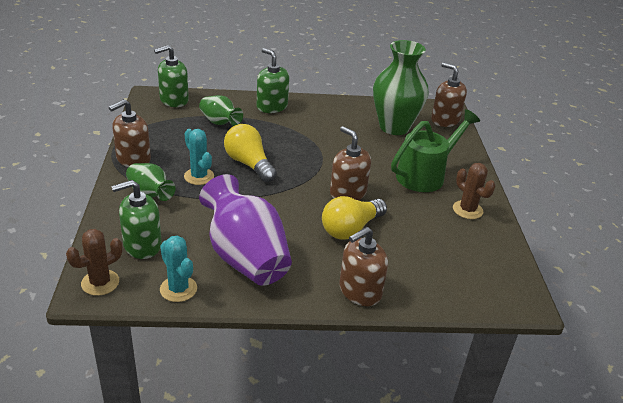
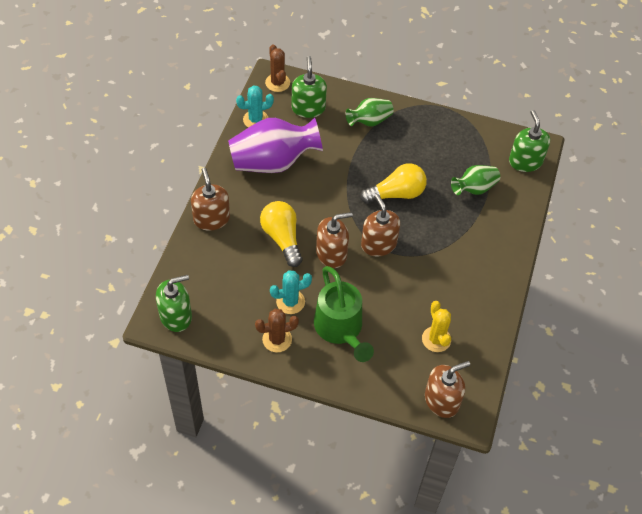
camera: 110 degrees right, 20 degrees up
(133, 159) = (423, 118): brown soap dispenser -> brown soap dispenser (378, 244)
(199, 176) = (386, 155): turquoise cactus -> turquoise cactus (290, 302)
(272, 106) = (500, 239): green soap dispenser -> green soap dispenser (176, 316)
(394, 127) = (436, 339): green vase -> yellow cactus

